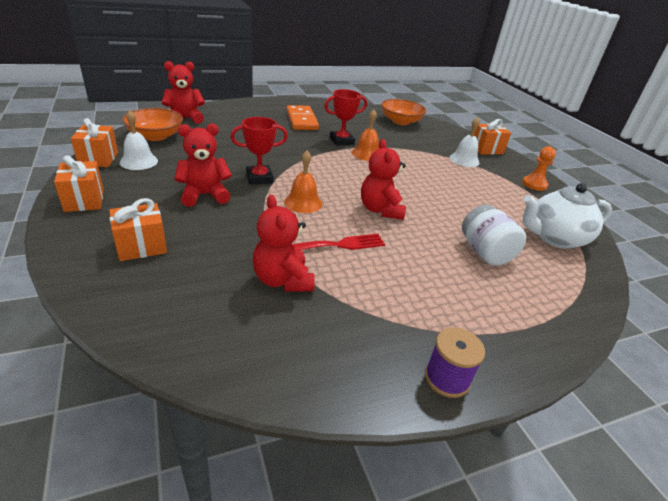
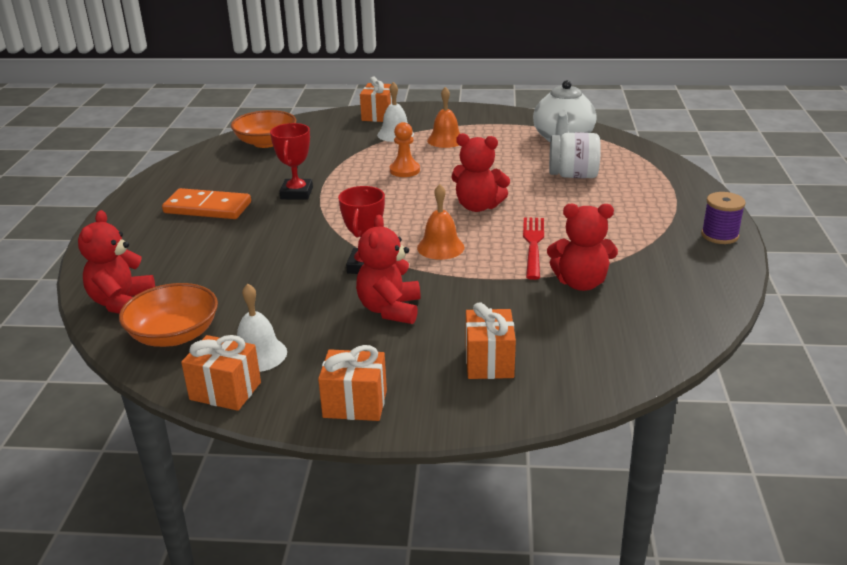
camera: 60 degrees left, 5 degrees down
(366, 154) = (344, 185): orange bell -> orange bell (445, 140)
(534, 184) = (467, 116): orange pawn -> orange pawn (404, 170)

